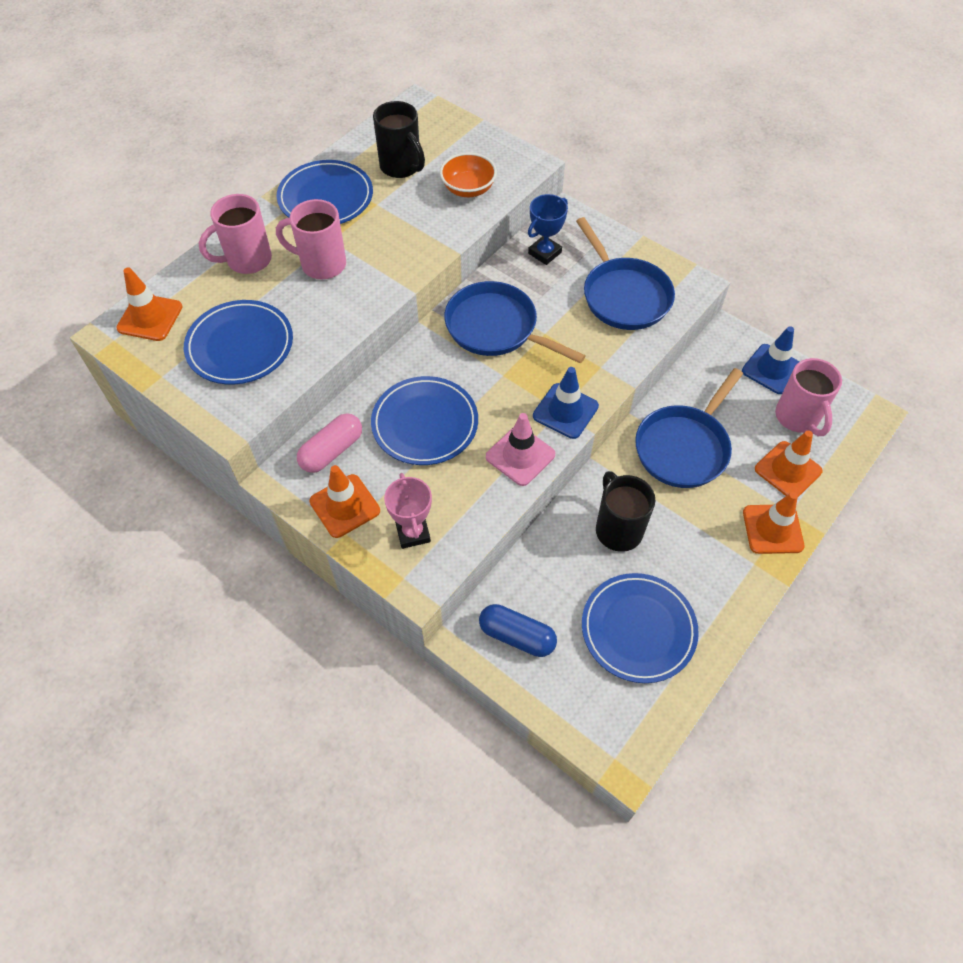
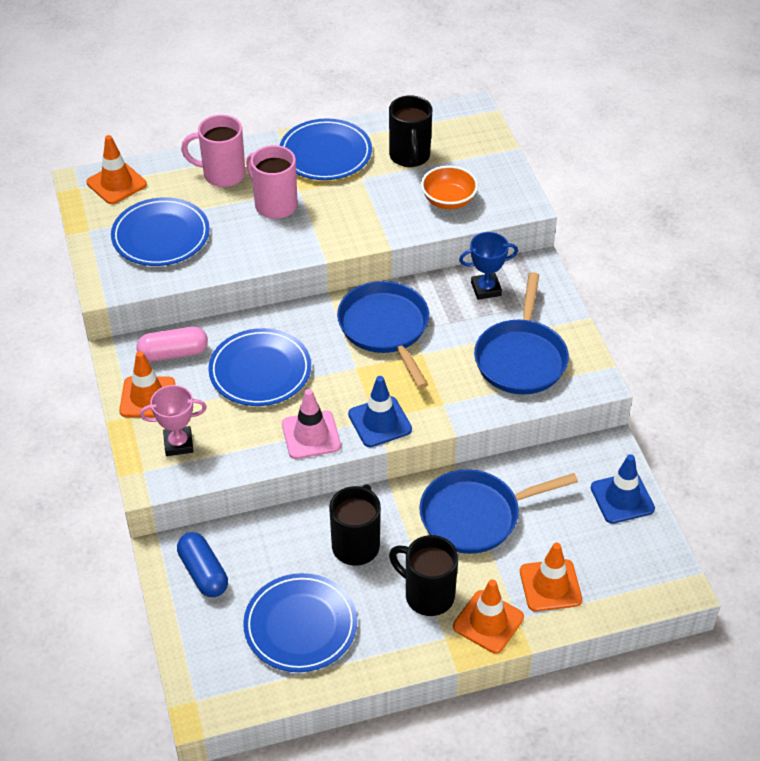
camera: 35 degrees right, 10 degrees down
(413, 533) = (178, 444): pink trophy -> pink trophy turned 60 degrees clockwise
(709, 536) = (427, 595): none -> black mug
(797, 418) = (604, 550): pink mug -> none

